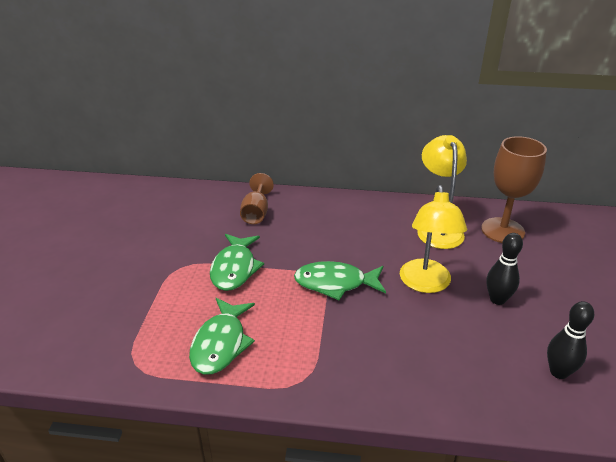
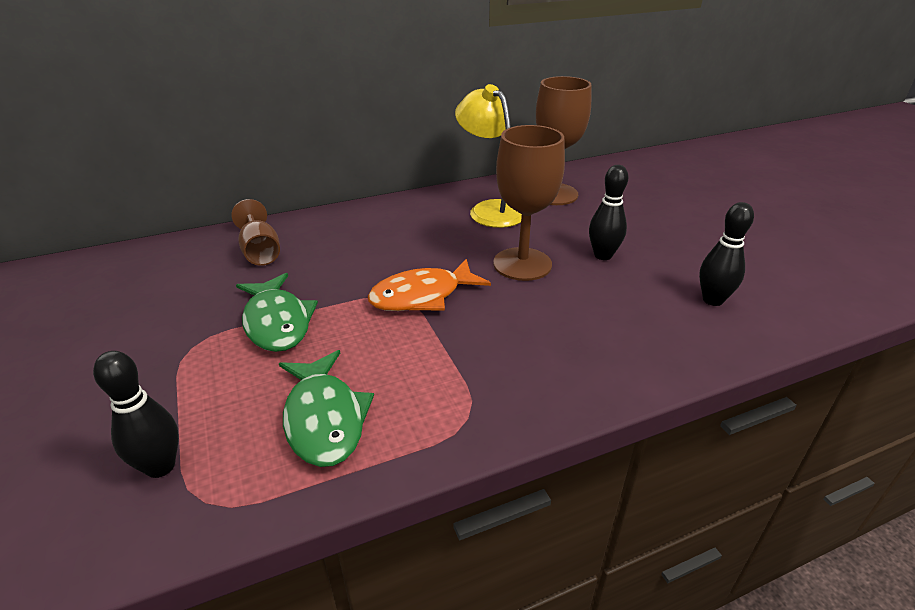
camera: 30 degrees left, 0 degrees up
(126, 334) = (160, 466): none -> black bowling pin
(335, 283) = (422, 296): green fish -> orange fish
(426, 284) = (522, 264): yellow lamp -> brown goblet

